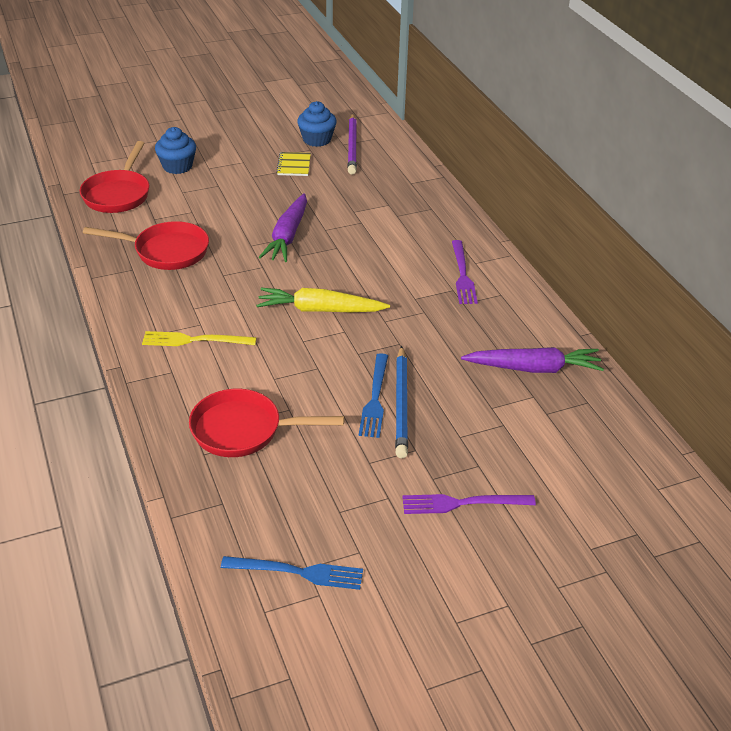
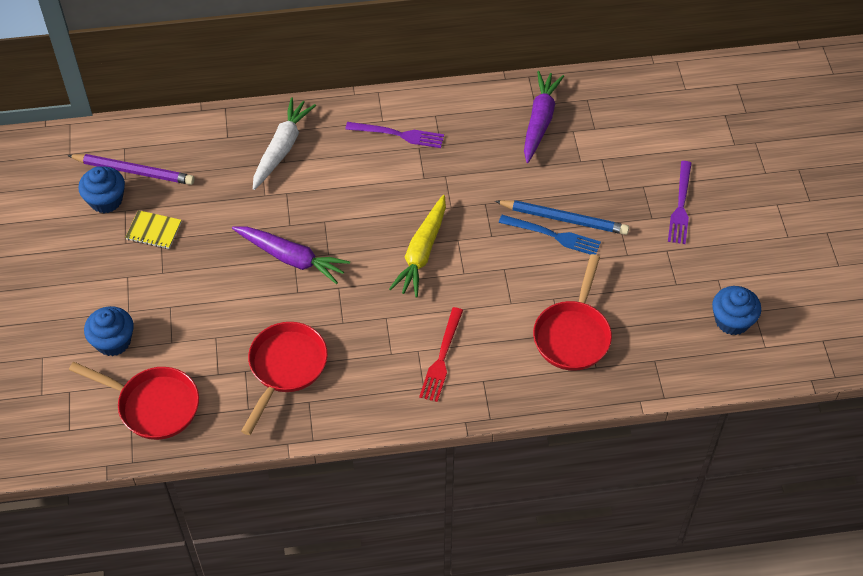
camera: 75 degrees left, 15 degrees up
(194, 340) = (441, 358): yellow fork -> red fork
(298, 572) = (732, 321): blue fork -> blue cupcake
(412, 212) = (282, 148): none -> white carrot

